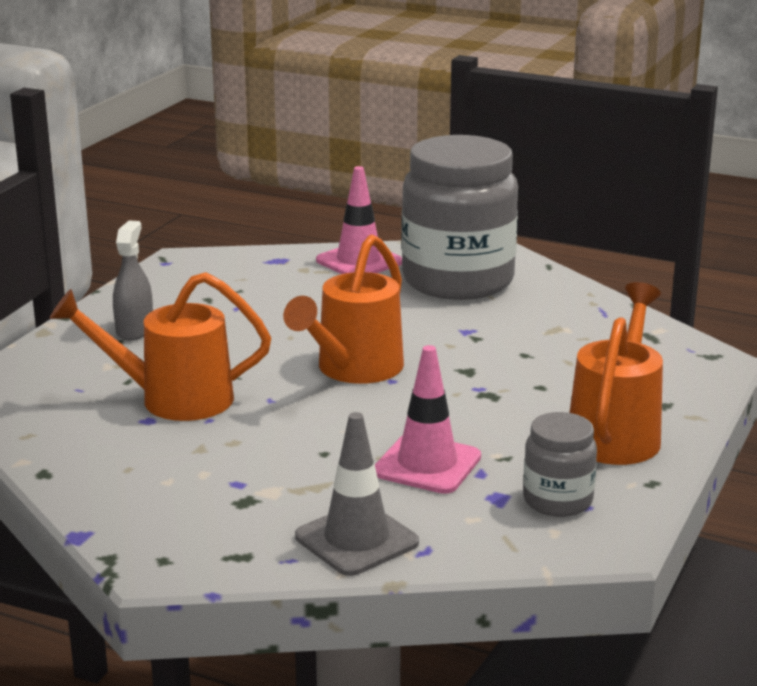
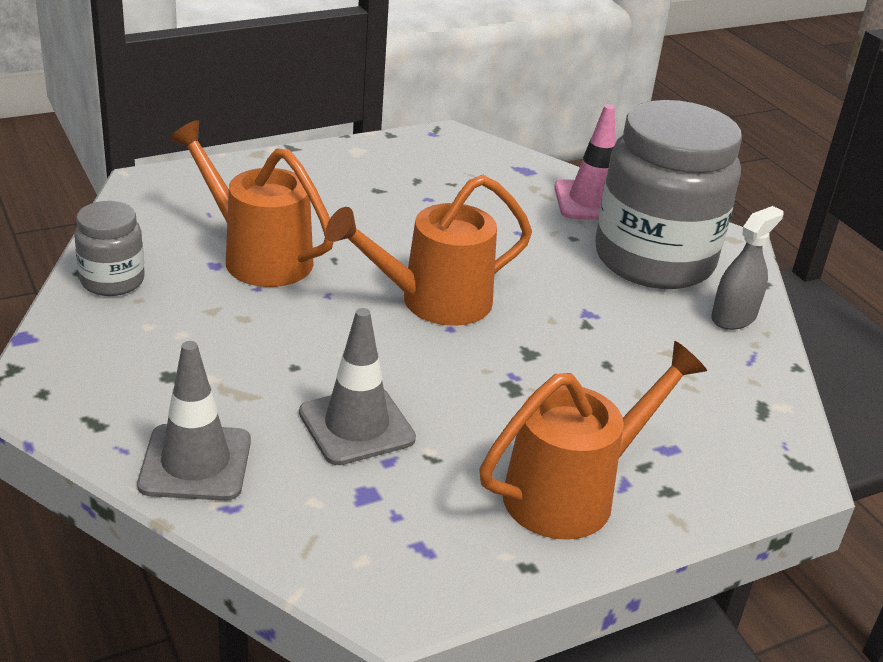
camera: 35 degrees right, 10 degrees up
(134, 330) = (322, 182): grey spray bottle -> grey spray bottle (733, 317)
(427, 464) = (356, 426): pink traffic cone -> grey traffic cone
(557, 501) = (412, 530): grey jar -> grey jar (112, 281)

